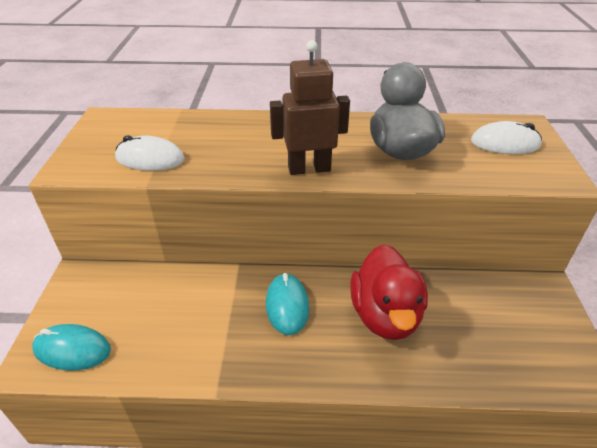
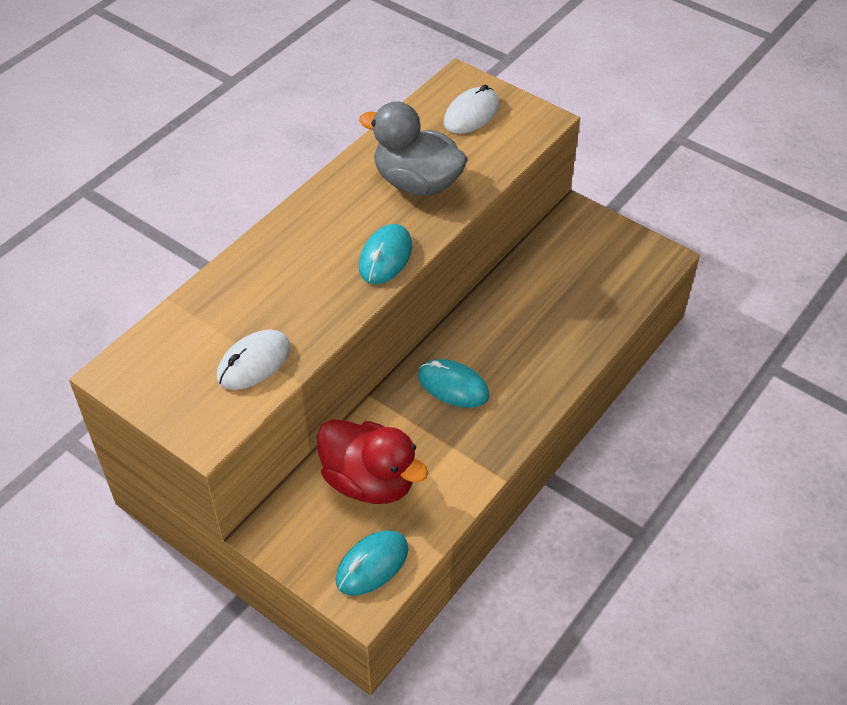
camera: 55 degrees left, 10 degrees up
(309, 169) = (385, 257): brown robot -> turquoise mouse
(385, 315) = (518, 328): red duck -> red duck (369, 481)

